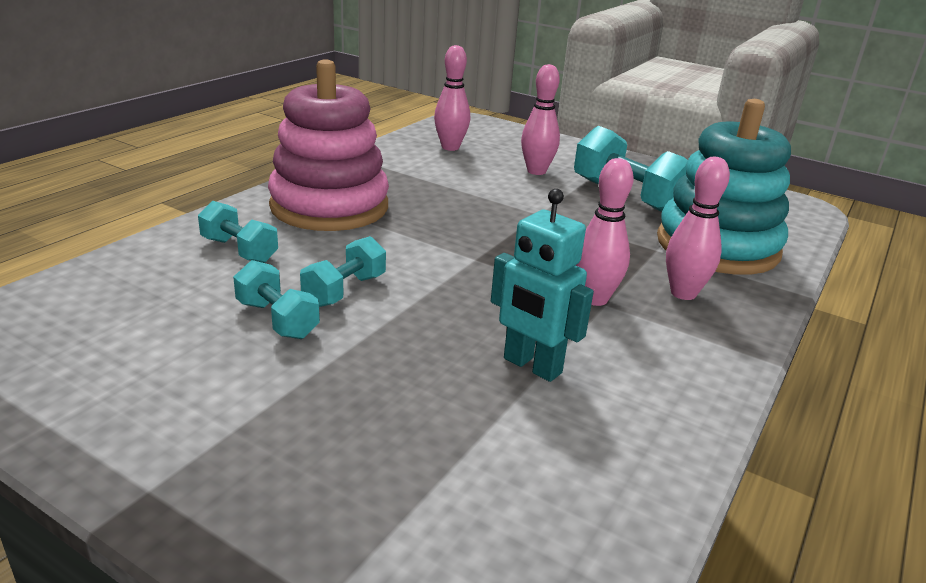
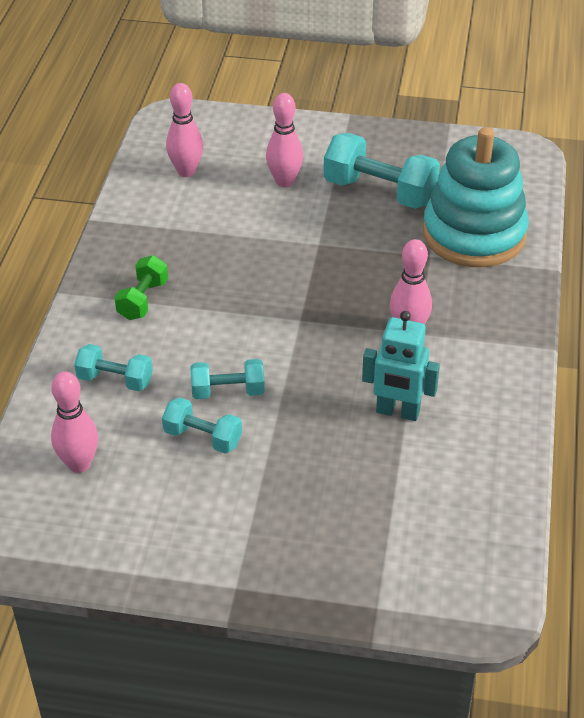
camera: 20 degrees left, 15 degrees up
(329, 206) = (143, 300): pink stacking toy -> green dumbbell
(345, 291) = (228, 391): turquoise dumbbell -> turquoise dumbbell turned 75 degrees clockwise
(683, 293) = (467, 301): pink bowling pin -> pink bowling pin (79, 464)

